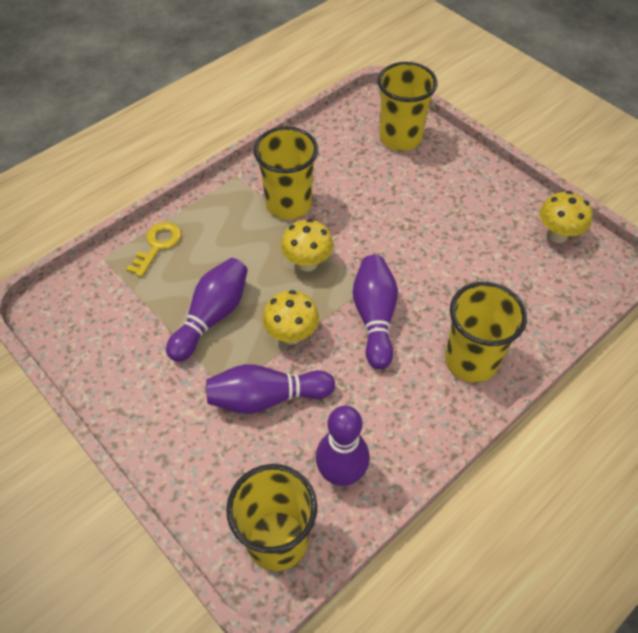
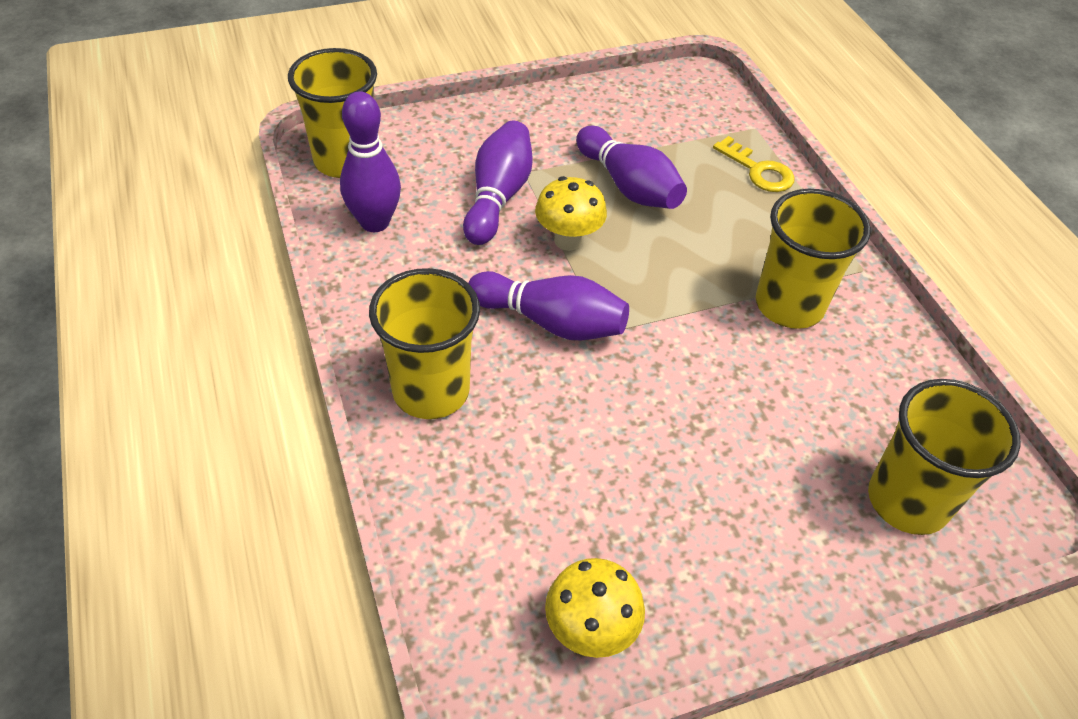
camera: 110 degrees right, 5 degrees down
(307, 263) = (672, 289): yellow mushroom -> none

